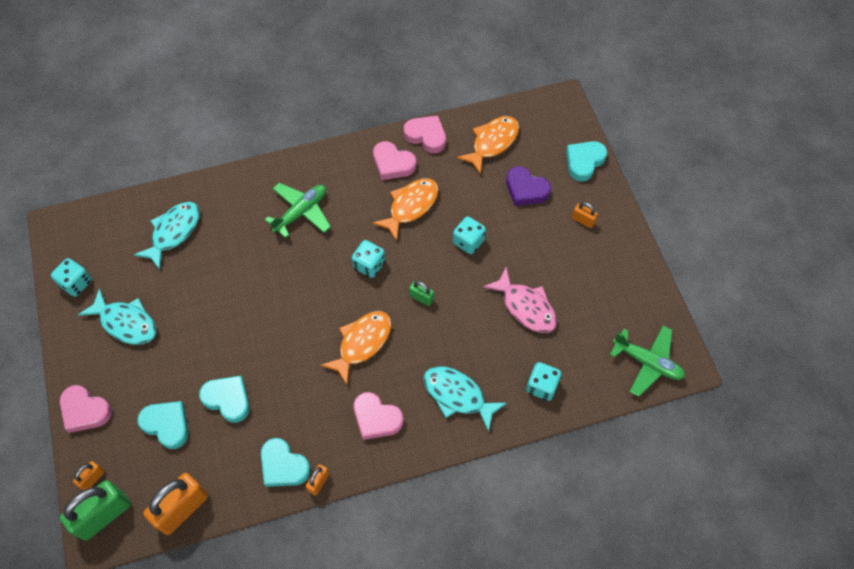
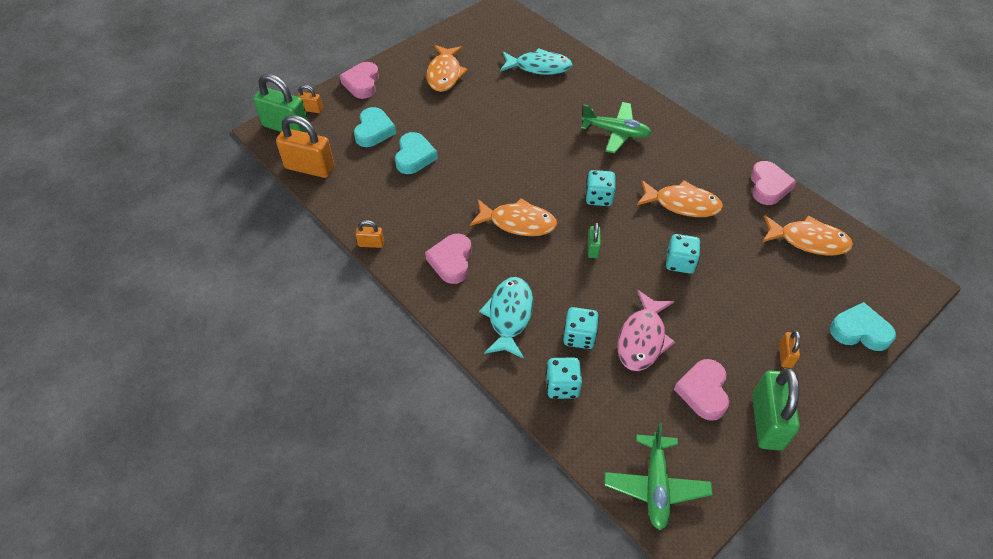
camera: 65 degrees right, 10 degrees down
(76, 283) = (460, 36): turquoise dice -> turquoise dice (579, 336)
(126, 323) = (445, 74): turquoise fish -> orange fish
(283, 466) = (374, 214): turquoise heart -> none
(393, 164) = (716, 174): pink heart -> pink heart (703, 392)
(526, 189) = (779, 289): purple heart -> none
(628, 264) = (766, 422): none -> green padlock

